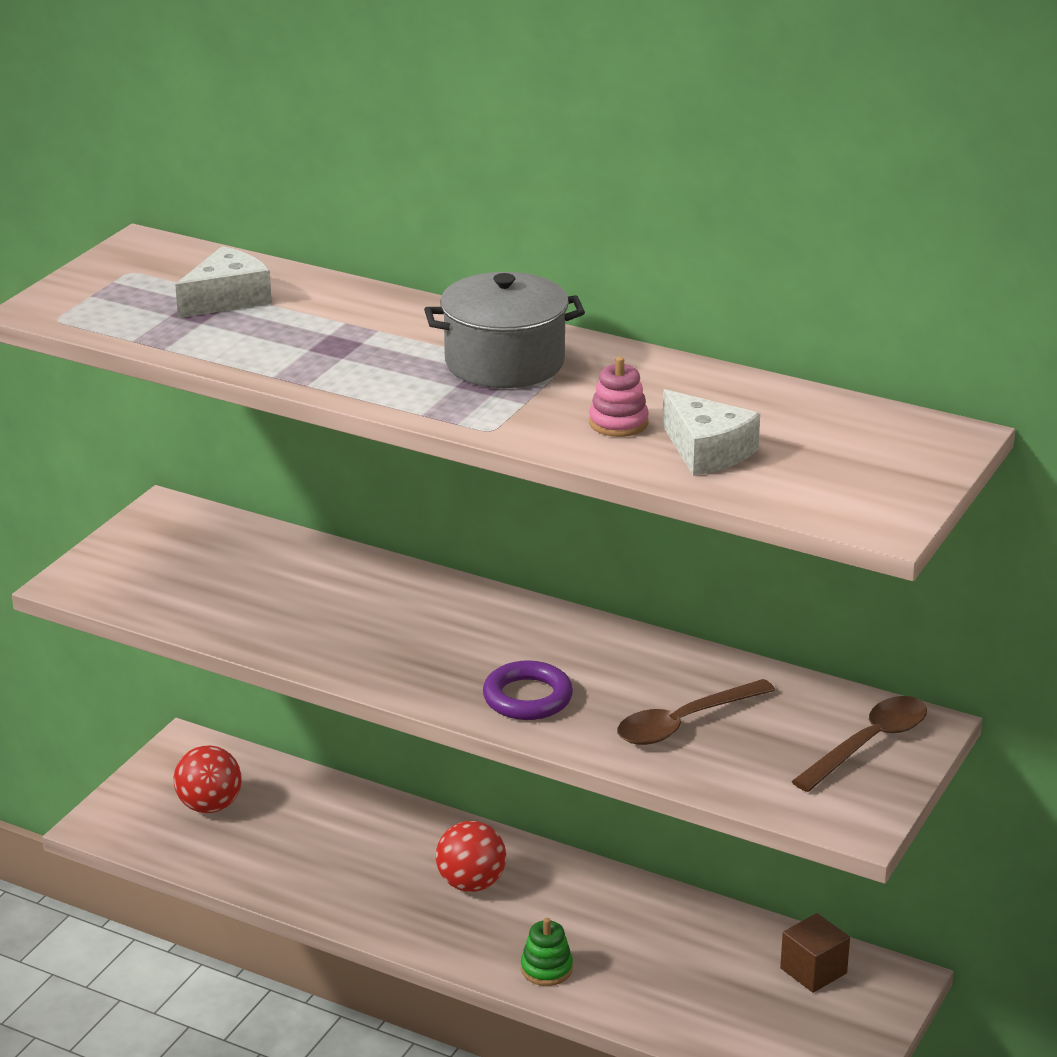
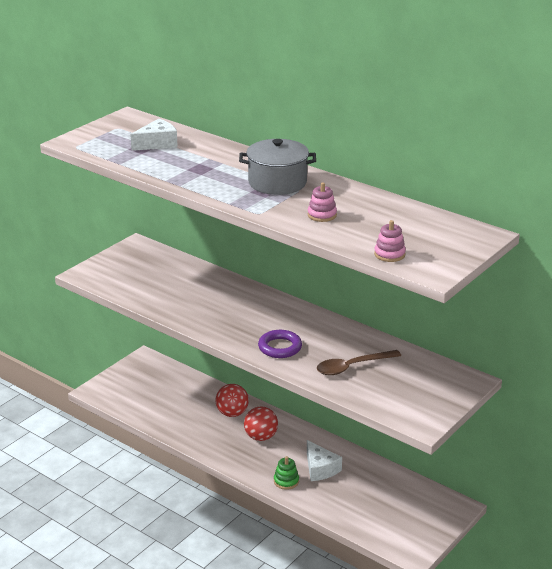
camera: 10 degrees right, 0 degrees up
(209, 806) = (148, 387): red ball -> red ball (232, 413)
(706, 451) = (360, 232): white cheese -> white cheese (320, 469)
(781, 492) = (389, 254): none -> pink stacking toy
(813, 971) = (416, 497): brown cube -> none
(869, 744) = (440, 386): brown spoon -> none

